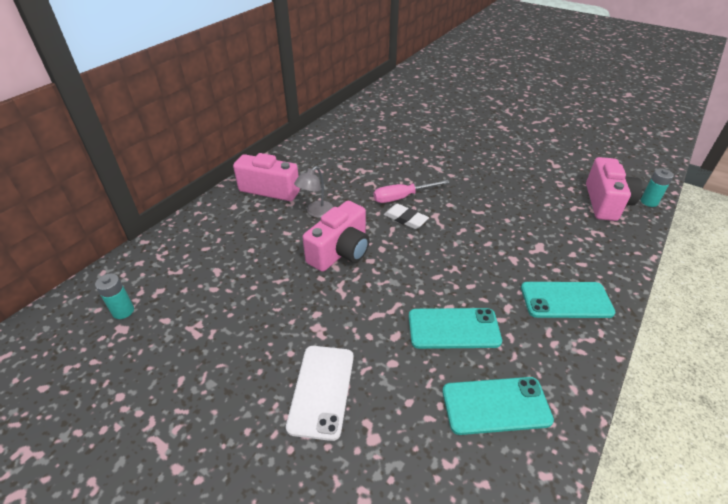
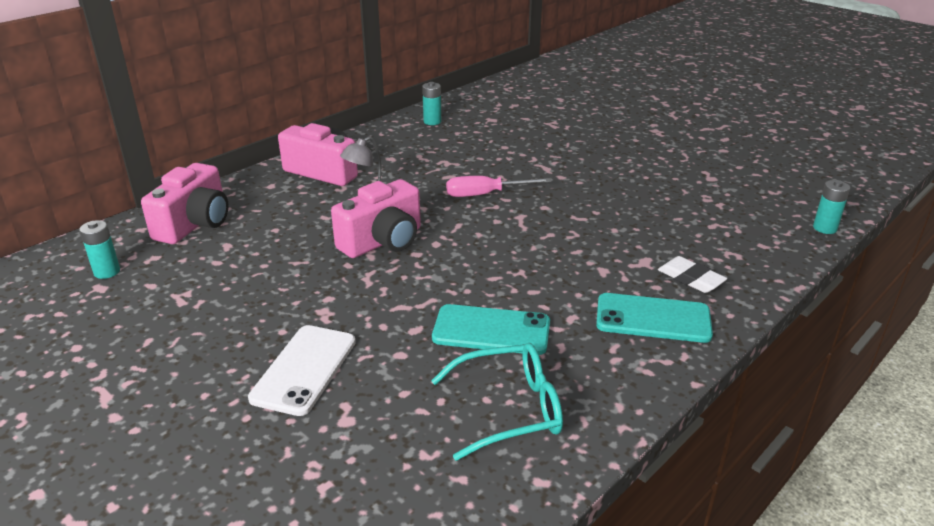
camera: 10 degrees right, 10 degrees down
(338, 133) = (432, 121): none -> turquoise battery
(405, 219) = (480, 216): white eraser -> white eraser (690, 278)
(496, 405) = (510, 409): turquoise phone -> turquoise glasses
(606, 202) = (761, 223): pink camera -> pink camera (195, 224)

